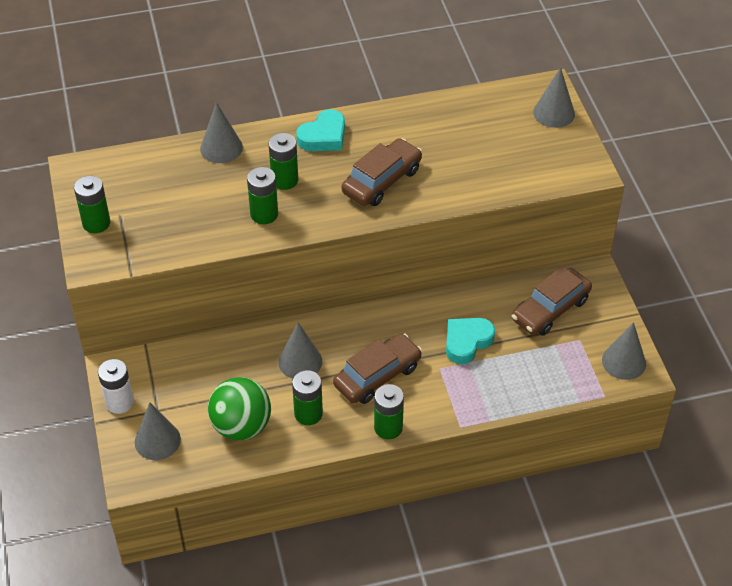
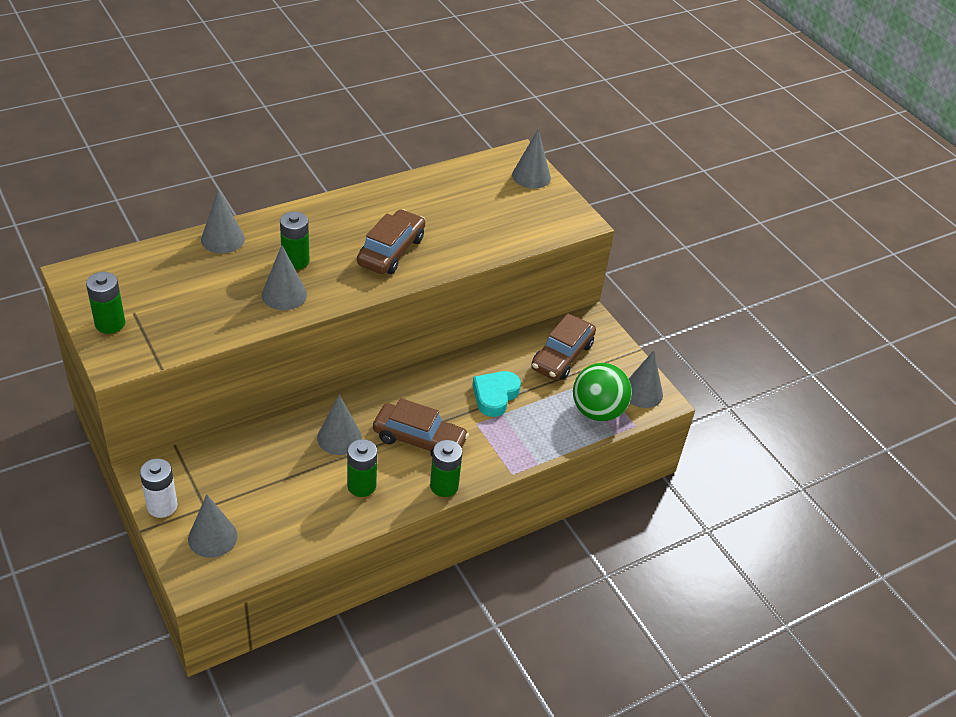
camera: 20 degrees left, 5 degrees down
(241, 426) = (297, 508): green ball -> green ball (597, 411)
(264, 214) = (284, 294): green battery -> grey cone
(323, 136) = (322, 218): turquoise heart -> none
(377, 376) = (419, 439): brown car -> brown car turned 75 degrees clockwise

